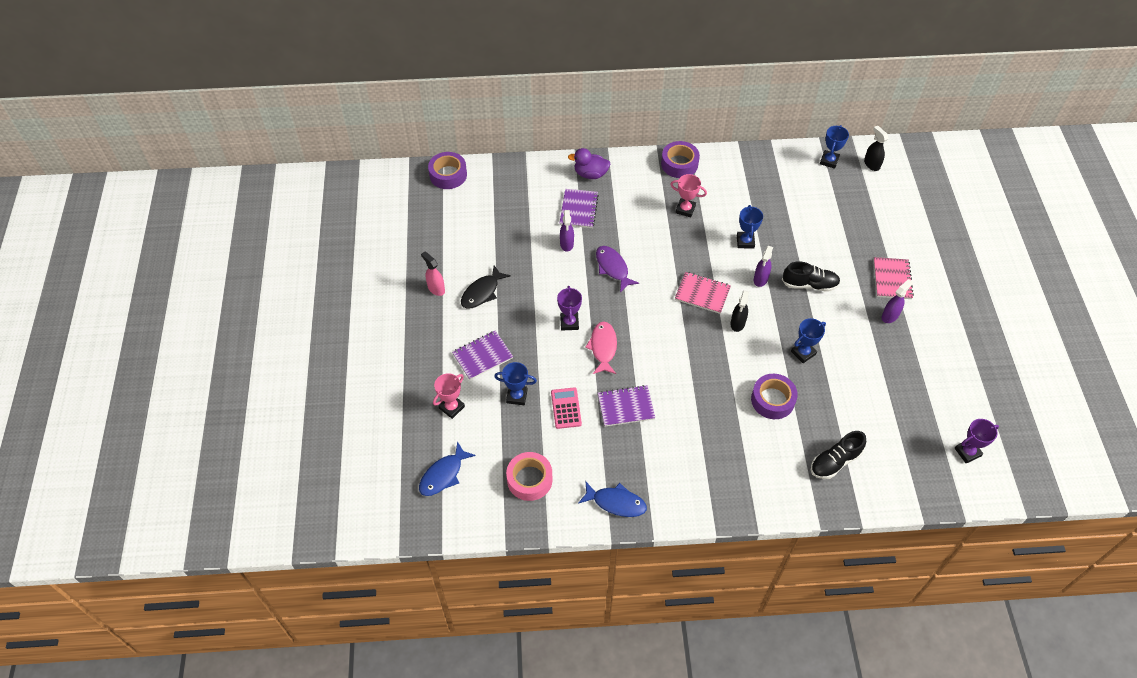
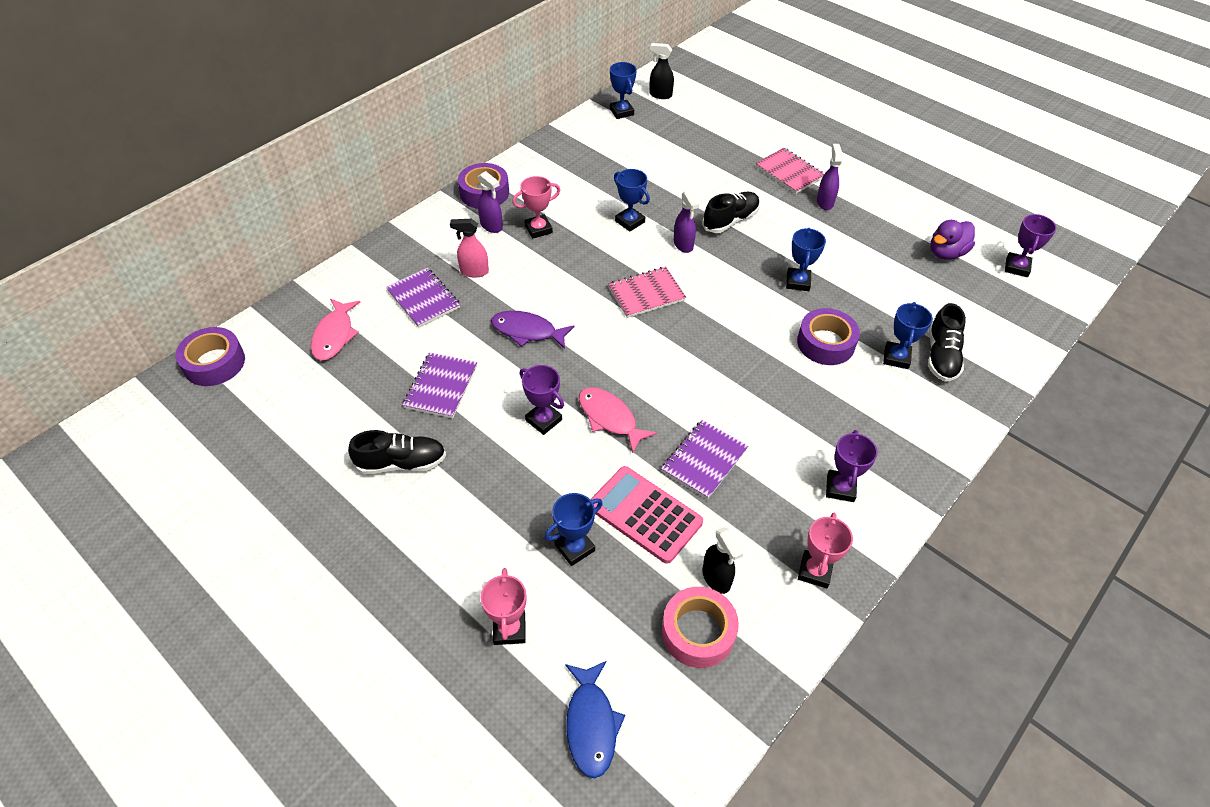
camera: 45 degrees left, 5 degrees down
(436, 288) = (334, 502): pink spray bottle -> pink spray bottle (474, 271)
(482, 292) = (401, 463): black fish -> black shoe
(482, 356) = (481, 535): purple notebook -> purple notebook (441, 387)
(515, 199) = (334, 335): none -> pink fish
(566, 244) = (448, 342): purple spray bottle -> purple spray bottle (491, 226)
(566, 408) = (644, 514): pink calculator -> pink calculator, size x1.54
(590, 174) = (398, 257): purple duck -> purple duck (946, 253)
(616, 502) = (814, 571): blue fish -> pink trophy
(679, 478) = (840, 488): none -> purple trophy
(737, 323) = (711, 298): black spray bottle -> black spray bottle (716, 578)
(805, 441) = (896, 358): none -> blue trophy

